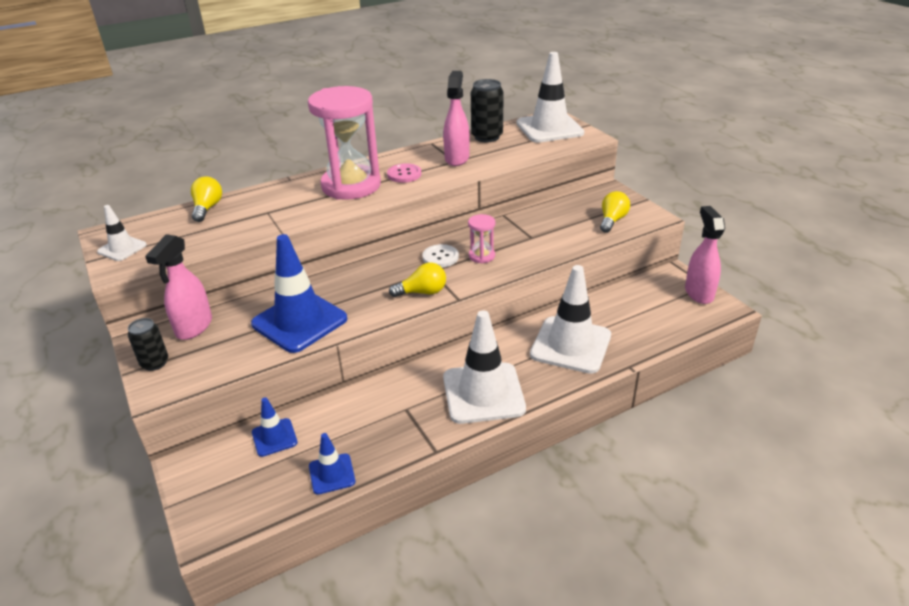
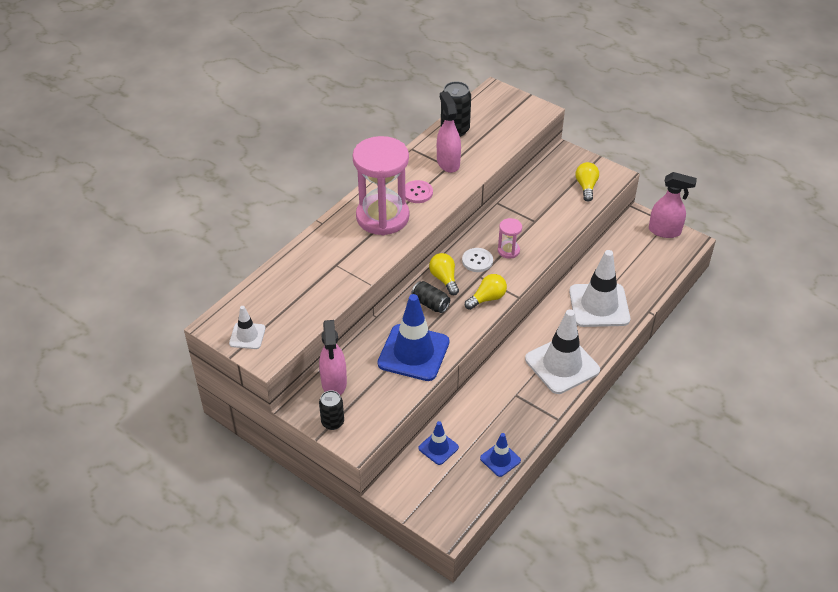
camera: 25 degrees left, 10 degrees up
(207, 208) = (279, 274): yellow light bulb -> yellow light bulb (444, 279)
(358, 282) = (430, 304): none -> black can
(549, 128) = (501, 107): white traffic cone -> none
(698, 293) = (665, 231): pink spray bottle -> pink spray bottle turned 135 degrees clockwise

